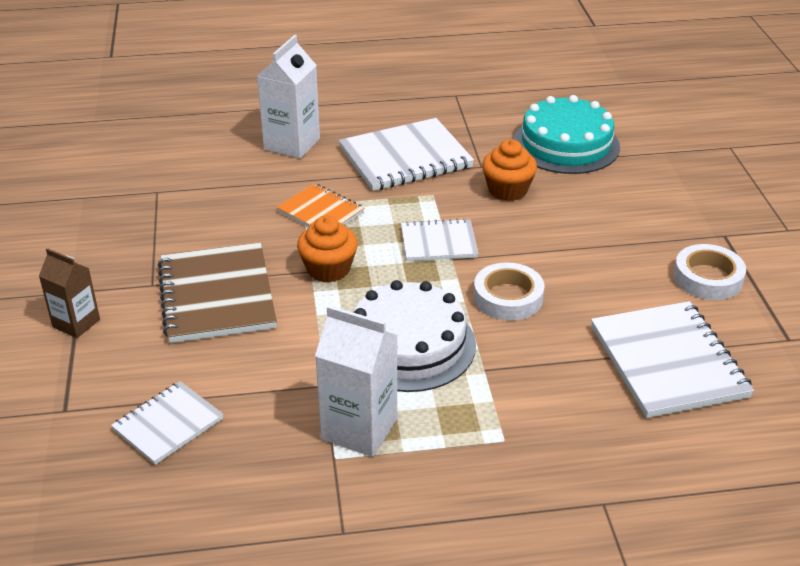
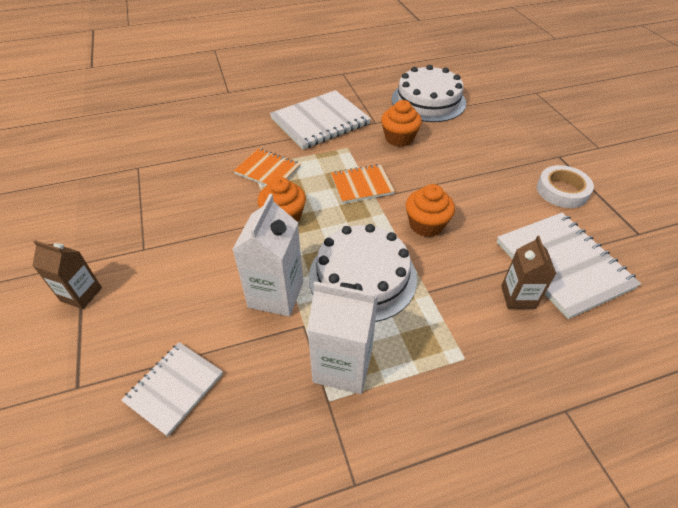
camera: 10 degrees left, 10 degrees up
(217, 296) = (199, 252): brown notebook -> none
(292, 144) = (235, 119): white carton -> white carton (276, 294)
(438, 243) = (362, 185): white notebook -> orange notebook
(508, 297) = (426, 225): white tape -> orange cupcake
(566, 144) = (428, 101): turquoise cake -> white cake
(595, 388) = (518, 297): none -> brown carton

